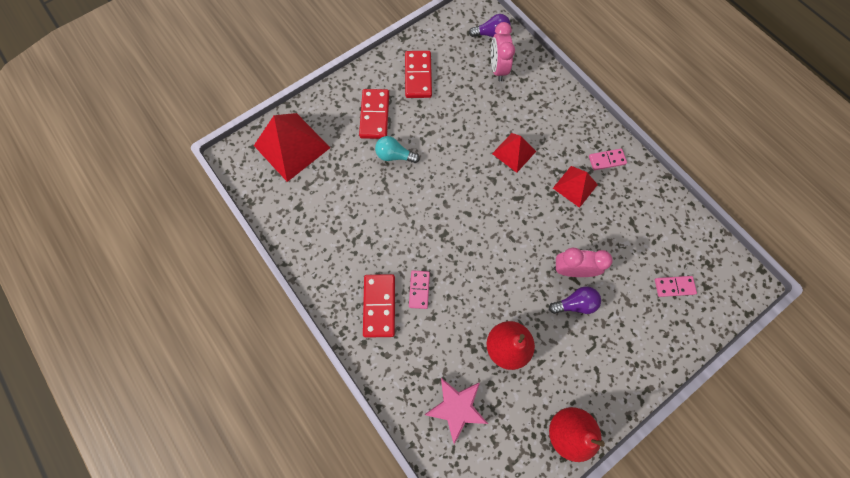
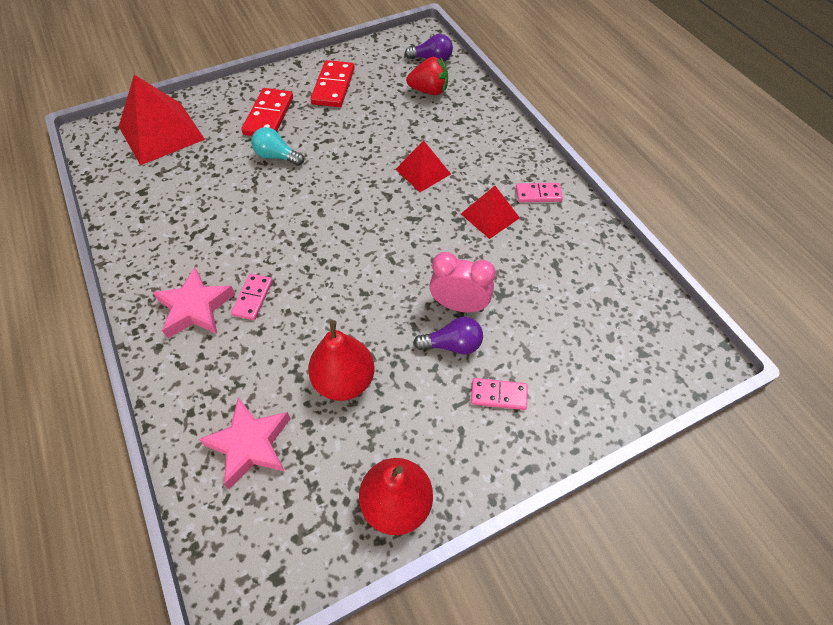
camera: 10 degrees right, 15 degrees down
(379, 306) = (195, 308): red domino -> pink star
(497, 69) = (429, 91): pink clock -> red strawberry
(674, 286) = (596, 346): pink domino -> pink domino (498, 395)

